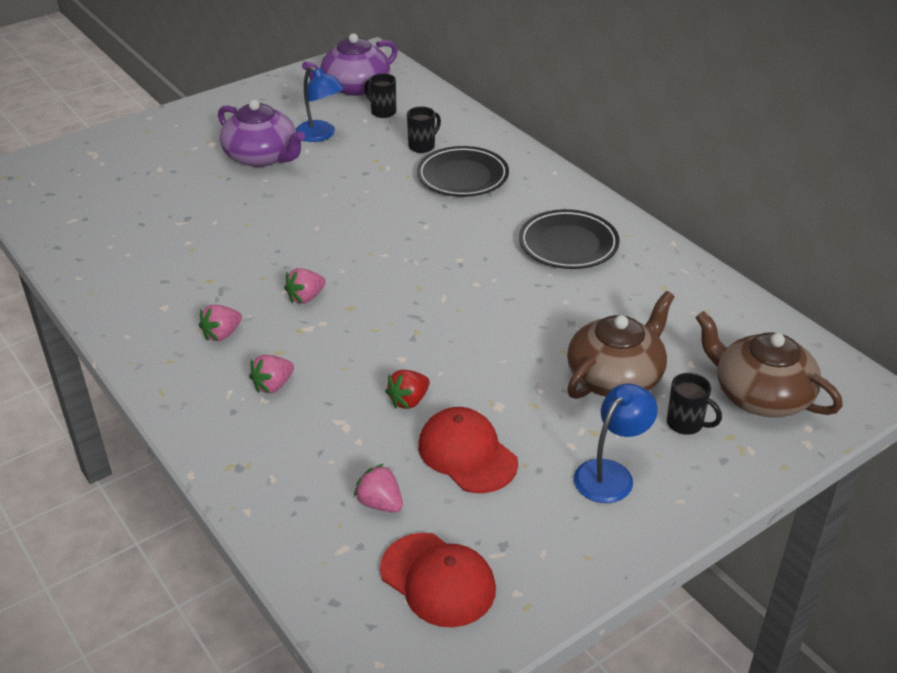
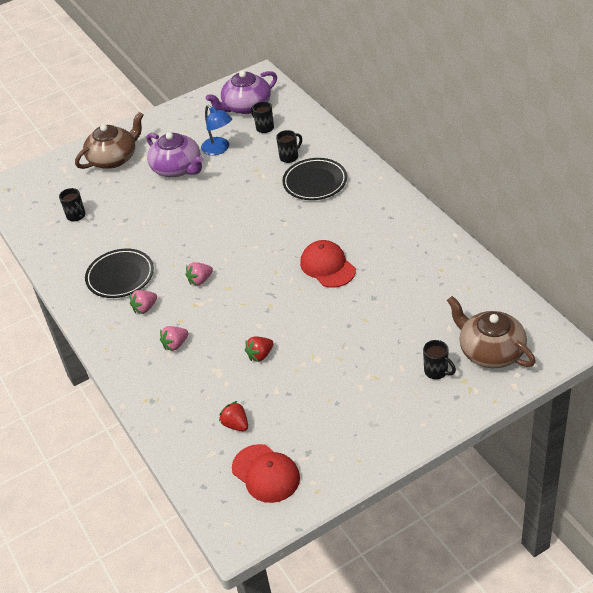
camera: 10 degrees right, 5 degrees up
(113, 212) = (76, 216): none -> black mug
(380, 503) = (236, 425): pink strawberry -> red strawberry
(467, 454) = (293, 392): red cap -> red cap (327, 266)
(568, 244) = (381, 237): black plate -> black plate (120, 276)
(611, 473) = (382, 406): blue lamp -> none
(616, 377) = (397, 338): brown teapot -> brown teapot (114, 158)

